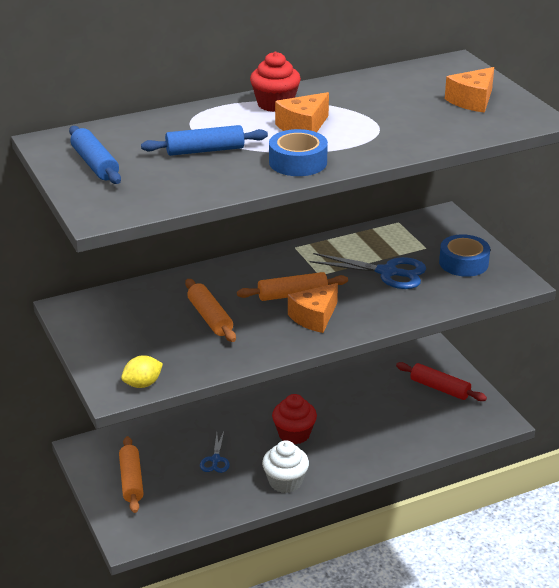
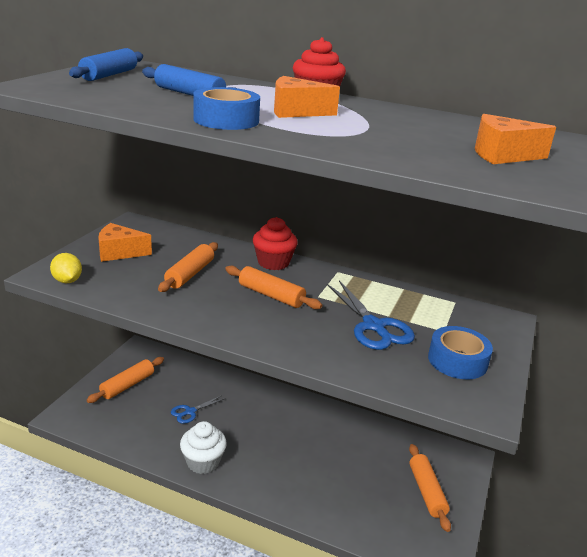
camera: 45 degrees right, 5 degrees down
(142, 384) = (67, 281): yellow lemon -> yellow lemon turned 45 degrees clockwise
(294, 434) = (264, 436): red cupcake -> red cupcake (273, 263)
(314, 317) = (253, 317): orange cheese -> orange cheese (119, 252)
(440, 388) = (427, 491): red rolling pin -> orange rolling pin

